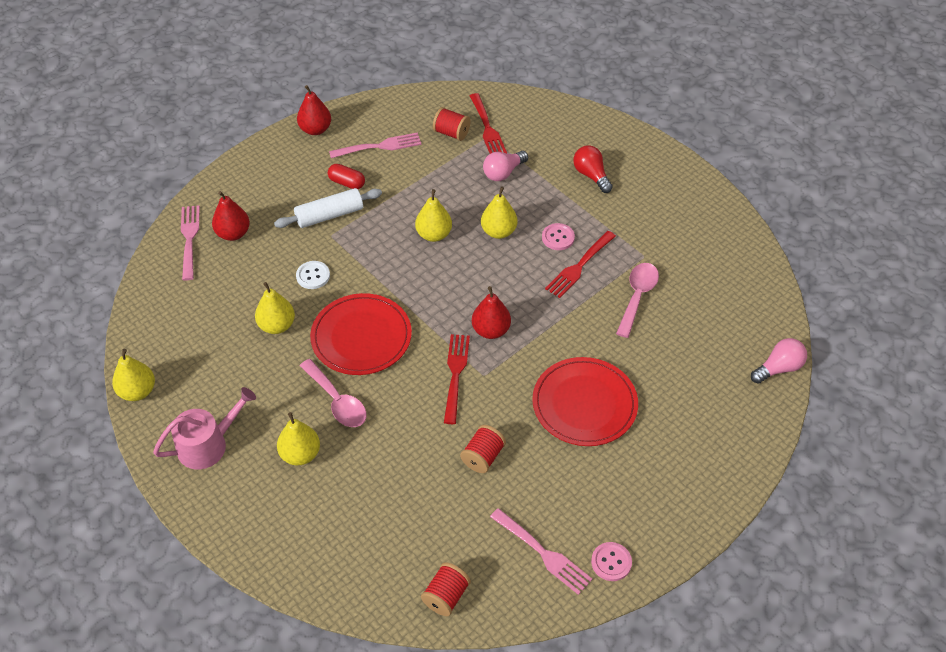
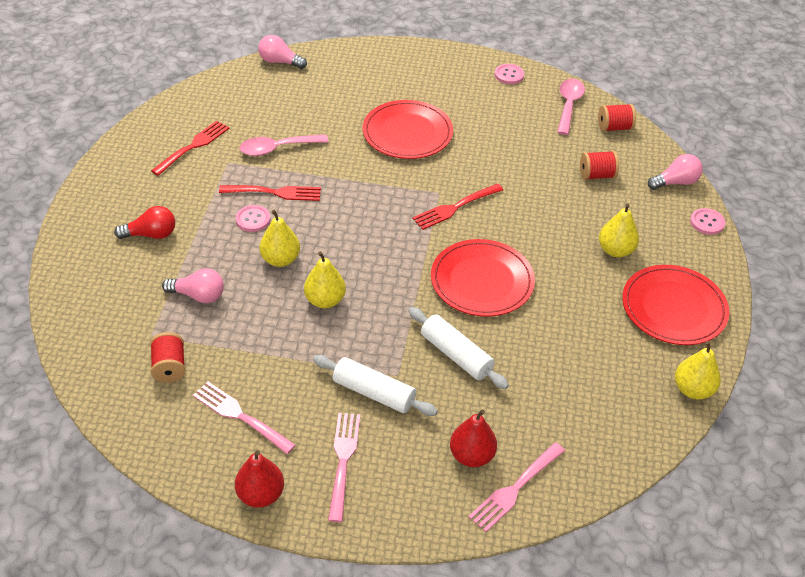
camera: 130 degrees left, 5 degrees down
(208, 444) = (674, 308): pink watering can -> red plate
(257, 560) = (707, 222): none -> pink button
(277, 325) = (531, 343): yellow pear -> none
(313, 276) = (456, 355): white button -> white rolling pin
(325, 582) = (675, 182): none -> pink light bulb
(337, 401) = (552, 258): pink spoon -> pink spoon (568, 105)
(347, 183) = (318, 408): red capsule -> none
(483, 456) = (505, 159): red spool -> red spool (596, 175)
(487, 127) = (138, 343): red fork -> red fork (193, 147)
(491, 330) = (393, 210): red pear -> none
(542, 553) = (537, 103): pink fork -> pink fork (343, 461)
(591, 175) = (151, 234): red light bulb -> red light bulb turned 120 degrees counterclockwise

